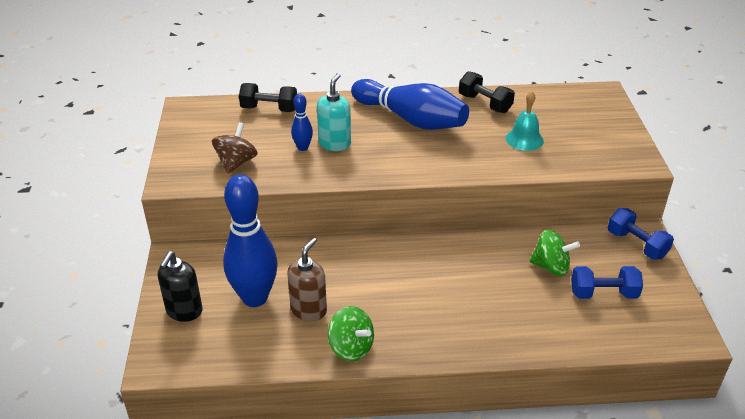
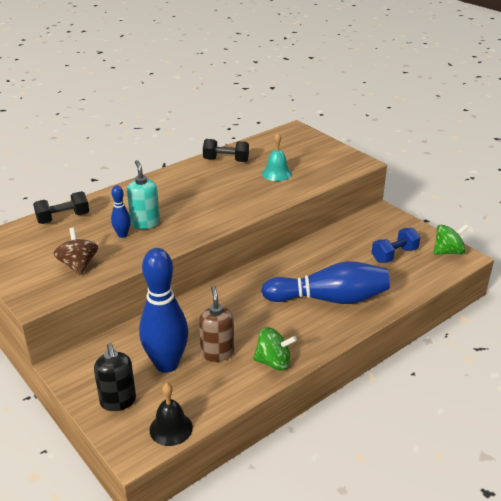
camera: 35 degrees left, 5 degrees down
(201, 361) = (171, 428): none -> black bell
(411, 119) = (185, 187): blue bowling pin -> blue bowling pin (329, 299)
(551, 267) = (349, 252): green spinning top -> green spinning top (448, 252)
(636, 244) = (384, 219): blue dumbbell -> none

